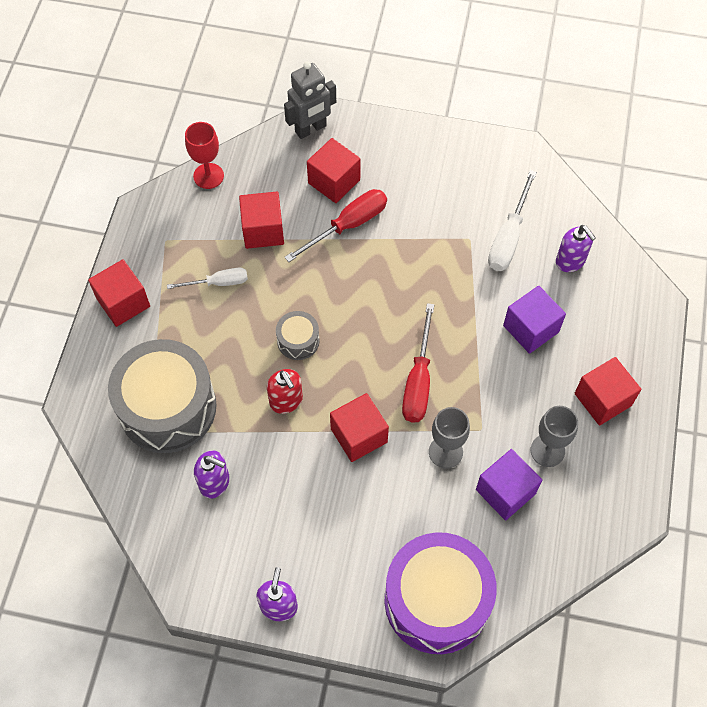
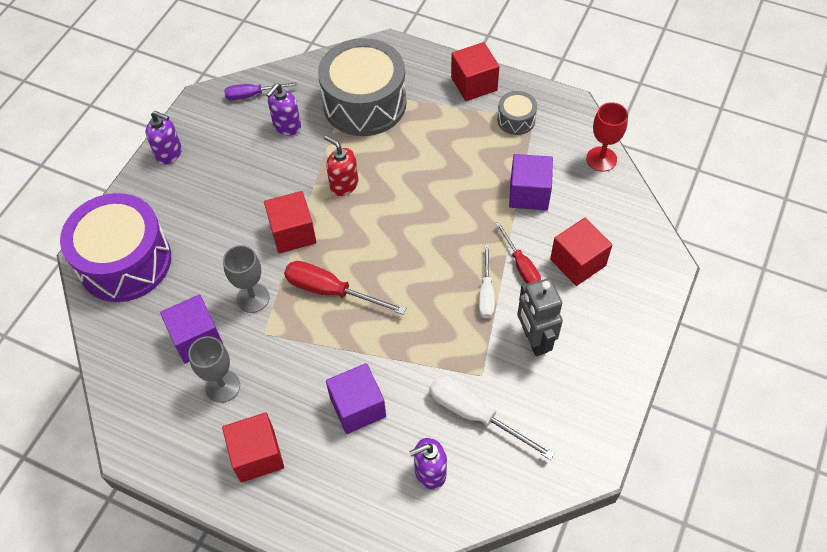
camera: 105 degrees right, 5 degrees down
(172, 536) = (252, 95): none -> purple screwdriver
(218, 283) = (478, 152): white screwdriver -> white screwdriver (486, 293)
(263, 230) = (529, 193): red cube -> purple cube
(286, 401) = (344, 185): red soap dispenser -> red soap dispenser turned 60 degrees clockwise
(298, 341) = (401, 203): grey drum -> grey drum (516, 120)
(311, 129) = (649, 253): grey robot -> grey robot (534, 340)
(348, 225) = (521, 265): red screwdriver -> red screwdriver, size x0.65

